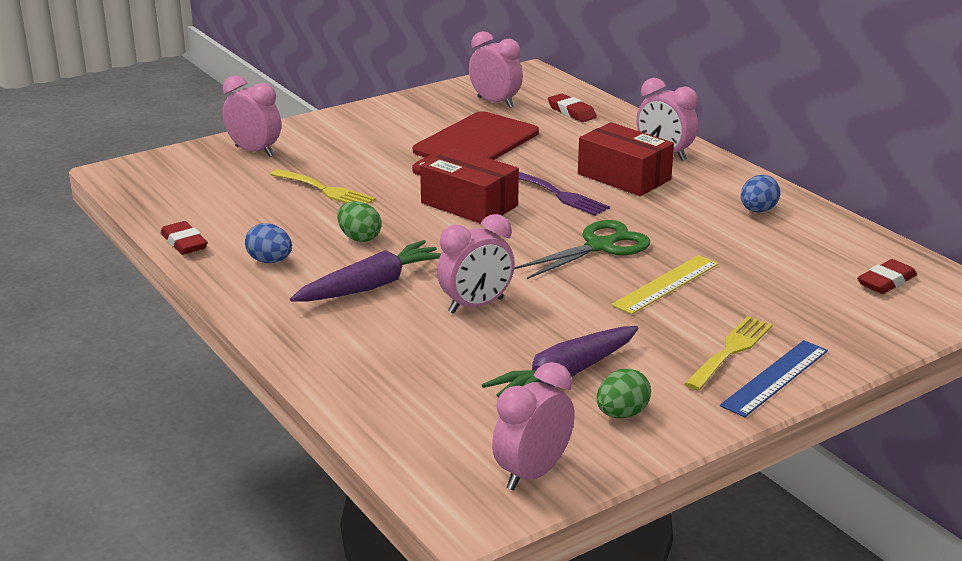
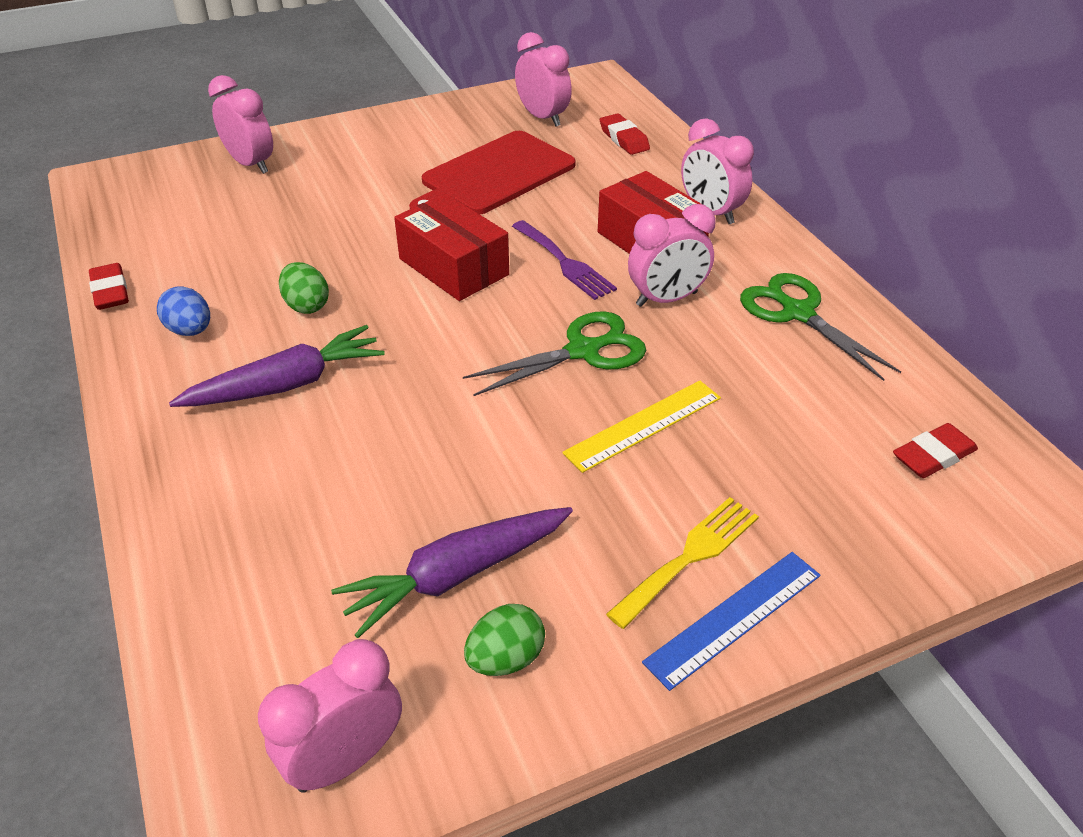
camera: 10 degrees right, 15 degrees up
(326, 190) = (302, 228): yellow fork -> none
(476, 306) = (396, 433): pink clock -> pink clock (666, 299)
(758, 211) = (798, 313): blue egg -> green scissors

